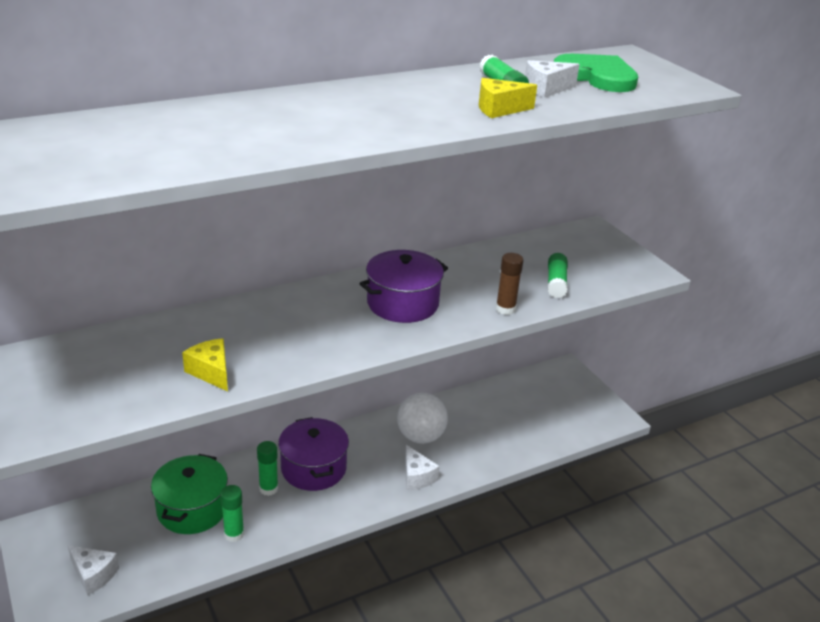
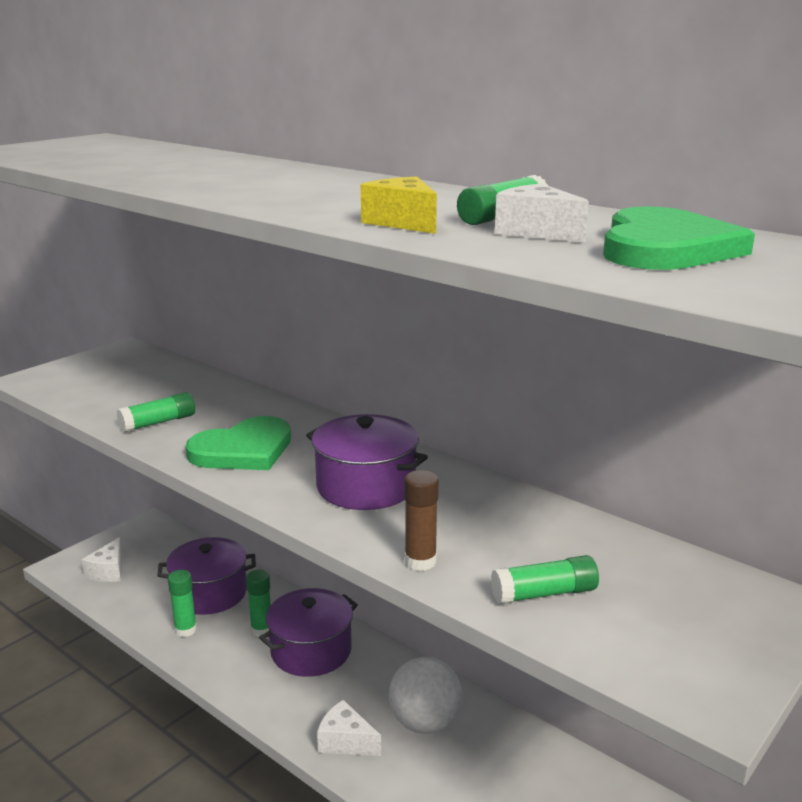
camera: 70 degrees right, 10 degrees down
(192, 509) = (210, 593): green pot -> purple pot
(211, 372) = (158, 423): yellow cheese -> green glue stick
(305, 340) = (243, 450): none -> green heart
(417, 476) = (345, 741): white cheese -> white cheese turned 75 degrees clockwise

